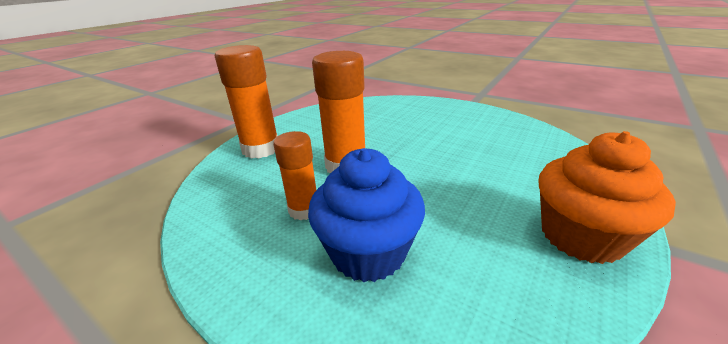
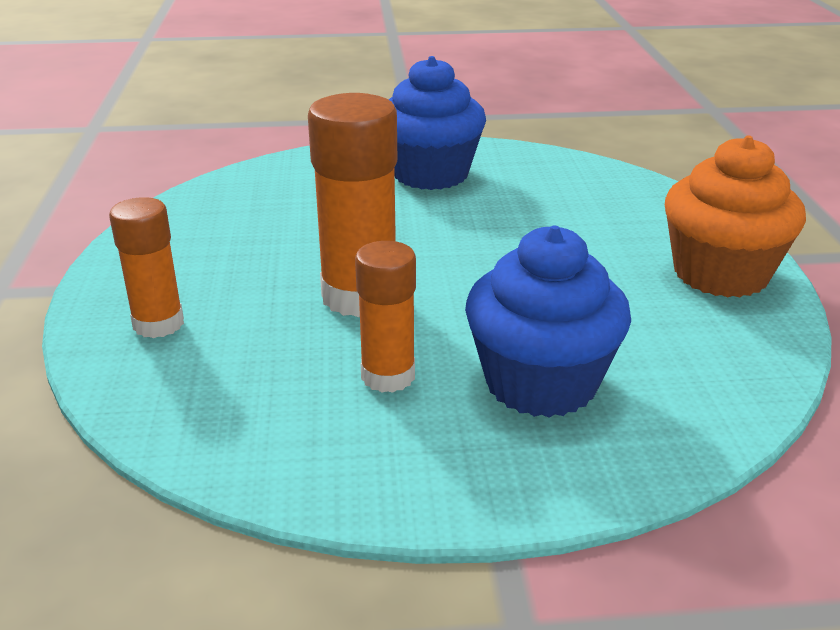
camera: 40 degrees left, 0 degrees up
(261, 149) = (158, 324): orange glue stick -> orange glue stick, size x0.62
(454, 120) = (430, 174): none -> blue cupcake

